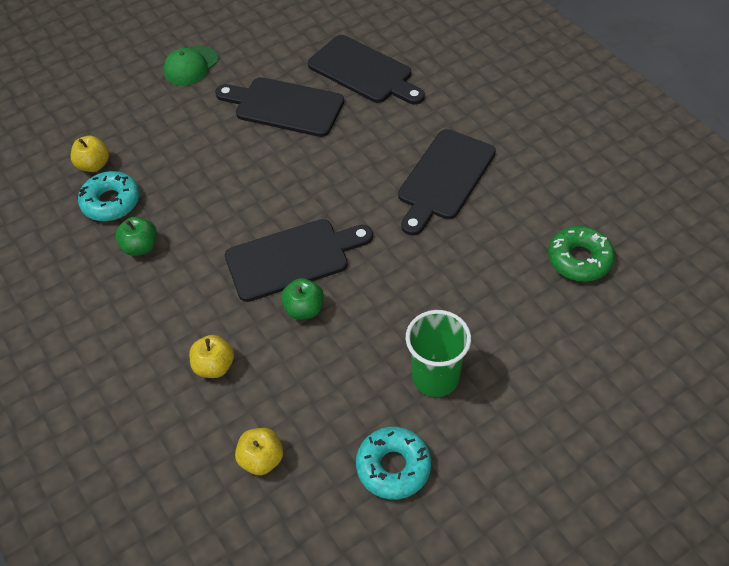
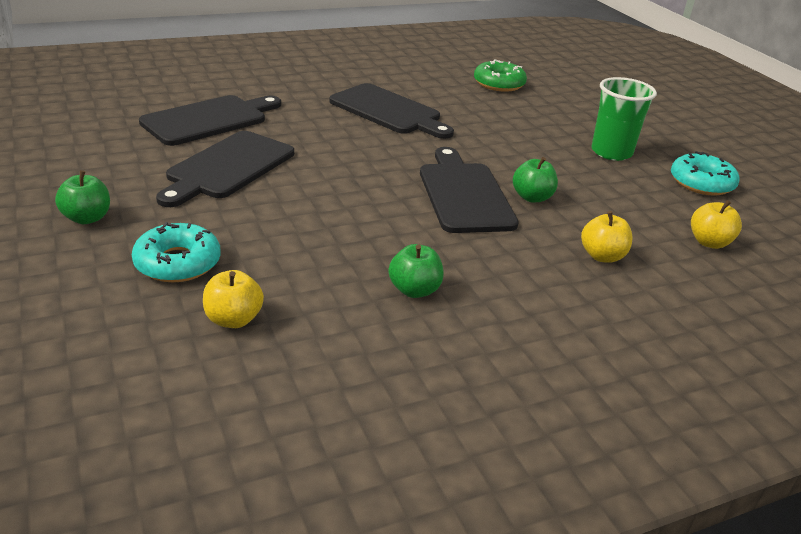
camera: 85 degrees left, 20 degrees down
(111, 202) = (320, 308): turquoise donut -> turquoise donut (178, 263)
(191, 66) = (87, 218): green cap -> green apple

